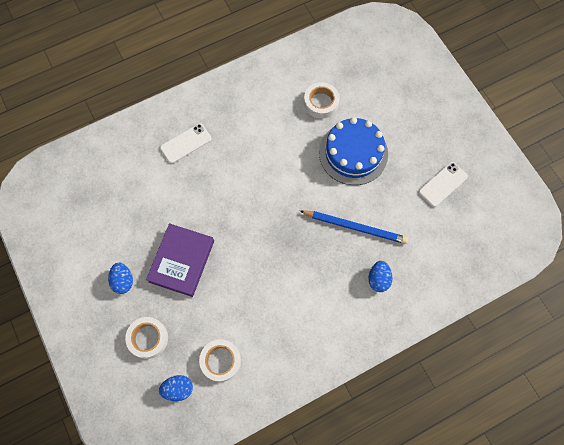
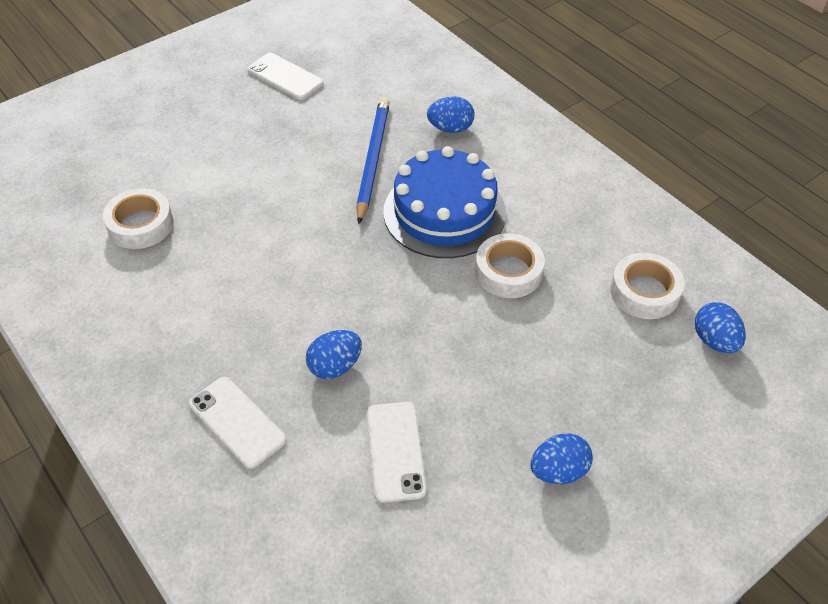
camera: 100 degrees left, 20 degrees down
(148, 338) = (650, 403): white tape -> white tape (508, 272)
(153, 209) = (396, 451): none -> white phone
(181, 261) = (490, 380): purple book -> none
(207, 188) = (335, 366): none -> blue egg
(353, 153) = (240, 174): blue cake -> blue cake (444, 212)

